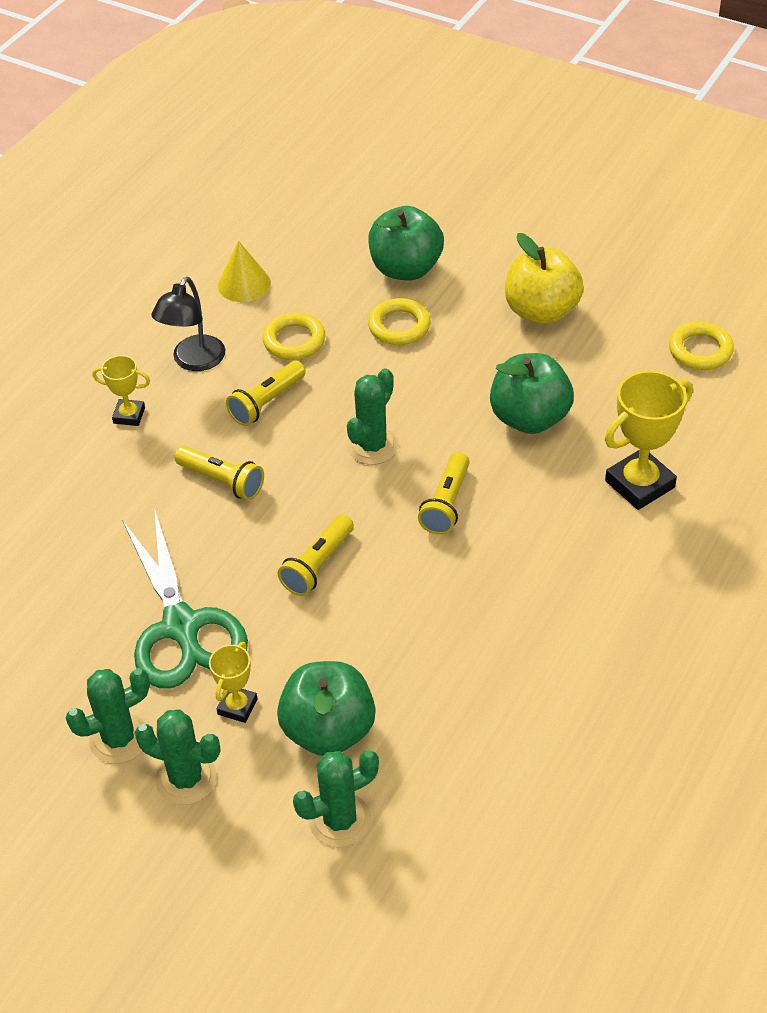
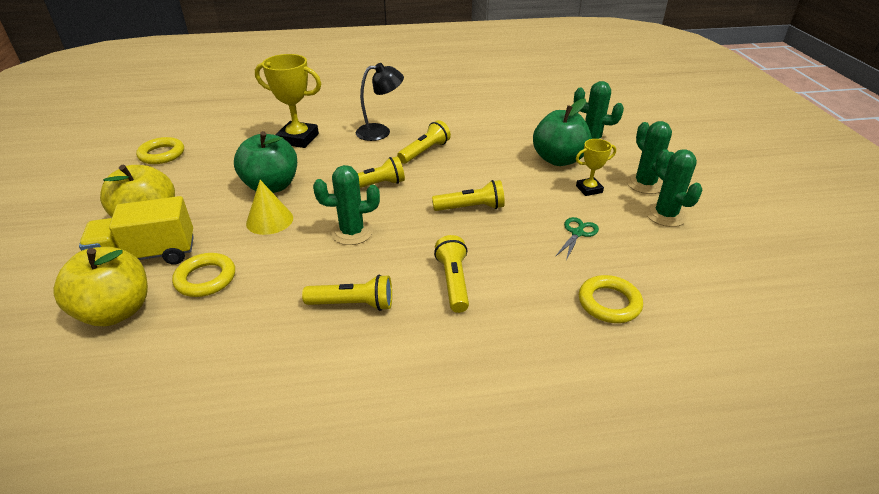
camera: 130 degrees left, 10 degrees down
(119, 738) = (665, 215): green cactus -> green cactus turned 45 degrees clockwise
(129, 415) = (445, 382): yellow trophy -> none
(181, 627) = (577, 233): green scissors -> green scissors, size x0.42
(194, 361) = (339, 382): black lamp -> black lamp (380, 132)
(244, 284) = (192, 418): yellow cone -> yellow cone (269, 220)
(294, 341) = (263, 329): yellow ring -> yellow ring (609, 303)
(406, 269) = (116, 311): green apple -> yellow apple
(474, 299) = (147, 256): none -> yellow truck
(485, 596) = (424, 152): none -> yellow flashlight

